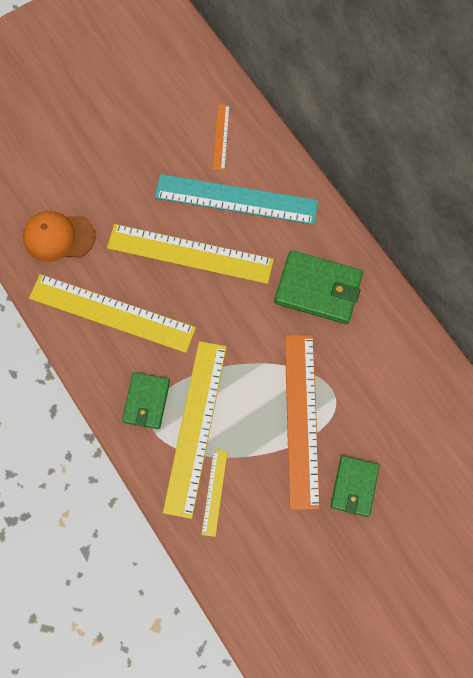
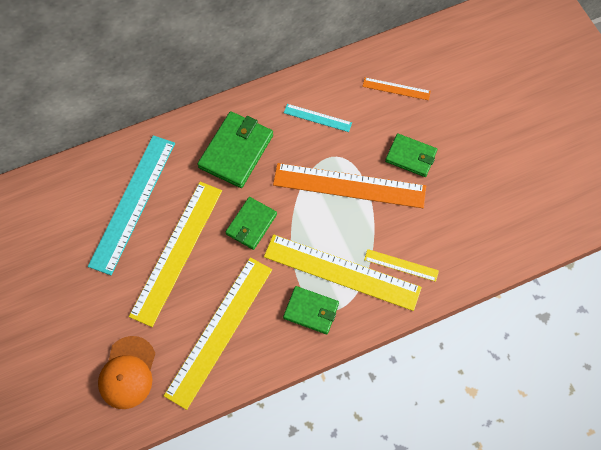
camera: 80 degrees left, 5 degrees down
(221, 137) = (64, 205): orange ruler -> orange ruler (396, 89)
(234, 322) = (251, 224): none -> green wallet
(381, 370) = (317, 118): none -> turquoise ruler

